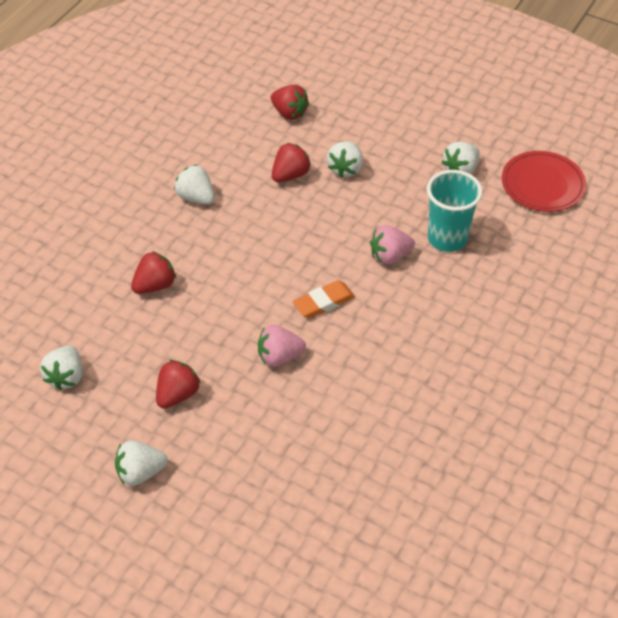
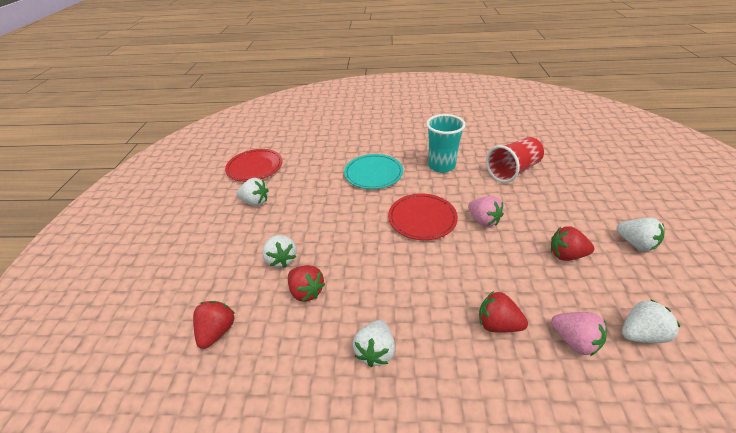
camera: 115 degrees left, 10 degrees down
(290, 175) = (306, 291): red strawberry -> red strawberry turned 150 degrees counterclockwise
(323, 302) = (422, 219): orange eraser -> red plate
(345, 169) = (281, 259): white strawberry -> white strawberry turned 75 degrees clockwise
(348, 455) = (513, 171): none -> red cup
(390, 256) = (358, 205): pink strawberry -> pink strawberry (574, 341)
(447, 238) = (325, 188): turquoise cup -> turquoise cup (441, 166)
(447, 296) = (373, 174): none -> turquoise plate

